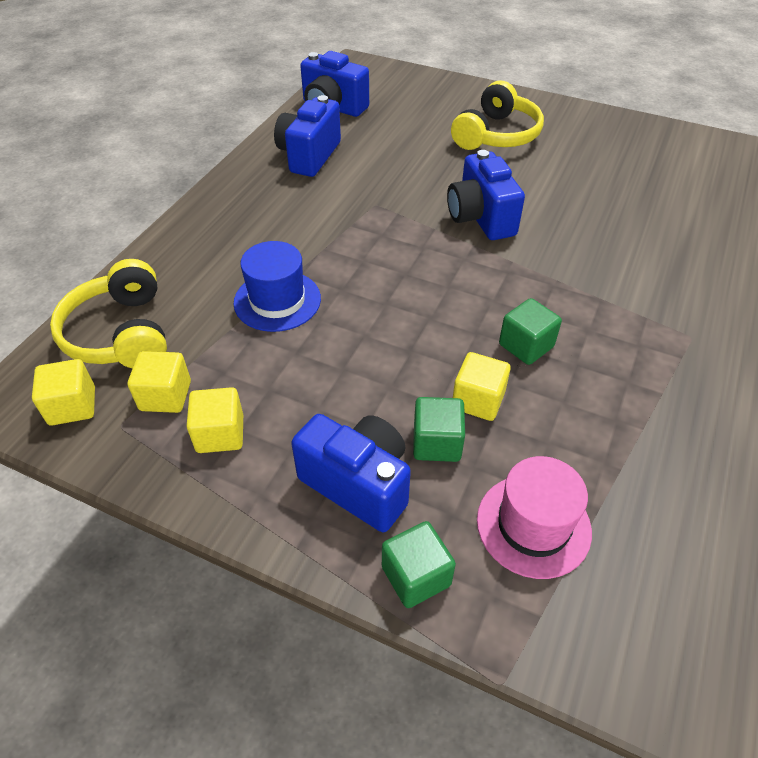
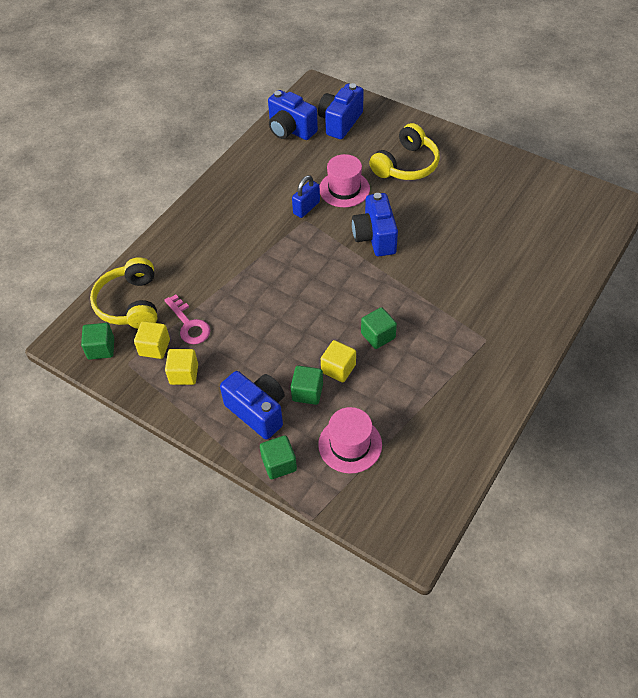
camera: 10 degrees right, 5 degrees up
(72, 406) = (101, 348): yellow cube -> green cube
(221, 355) = (189, 324): none -> pink key
(277, 300) = (228, 289): blue hat -> none
(309, 156) = (266, 174): blue camera -> blue camera (340, 122)
(374, 190) = (306, 208): none -> blue padlock
(421, 166) = (344, 189): none -> pink hat

